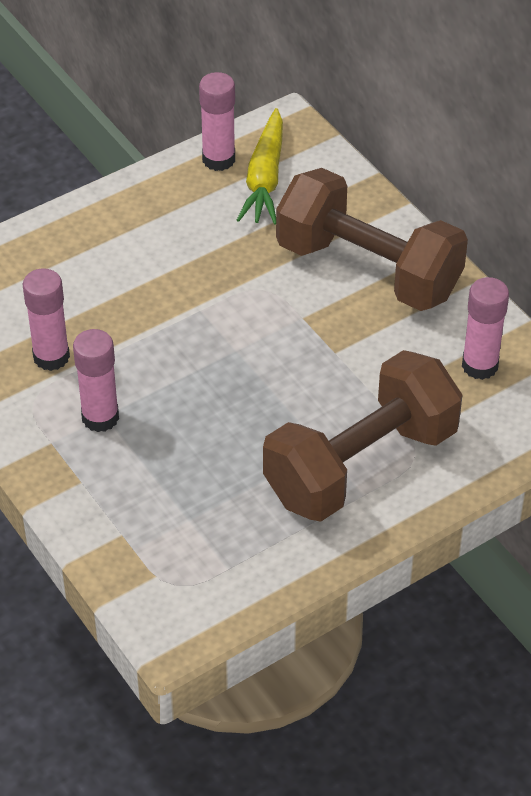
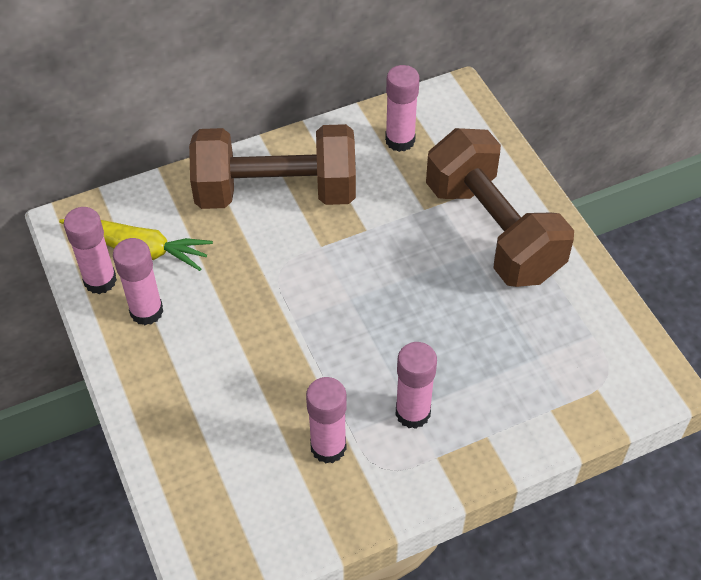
camera: 80 degrees left, 5 degrees up
(188, 199) = (146, 311): none -> pink glue stick
(368, 270) = (276, 192): brown dumbbell -> brown dumbbell turned 45 degrees clockwise

